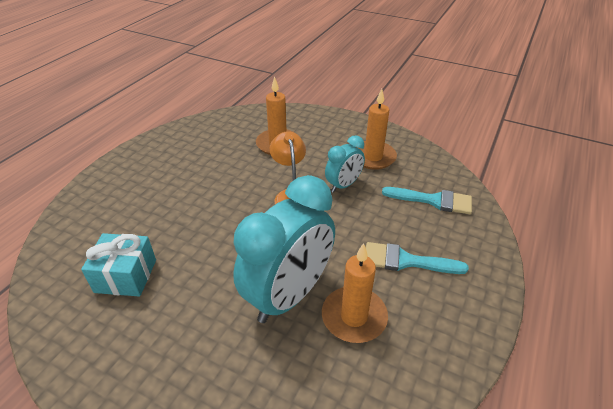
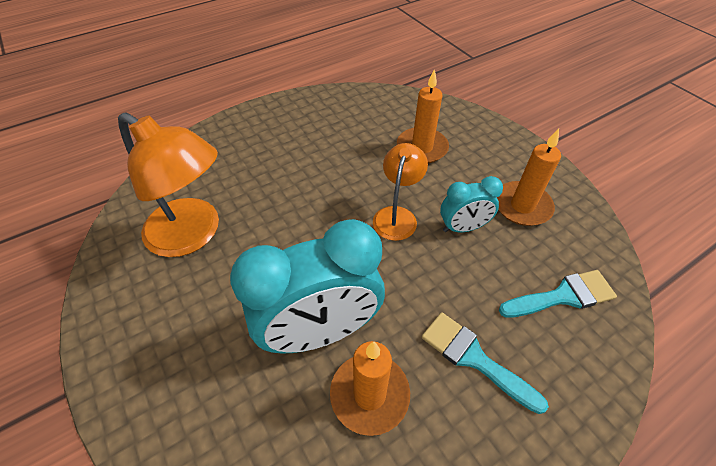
camera: 30 degrees right, 10 degrees up
(126, 276) = (193, 234): turquoise gift -> orange lamp
(433, 200) = (563, 296): turquoise brush -> turquoise brush turned 60 degrees counterclockwise

